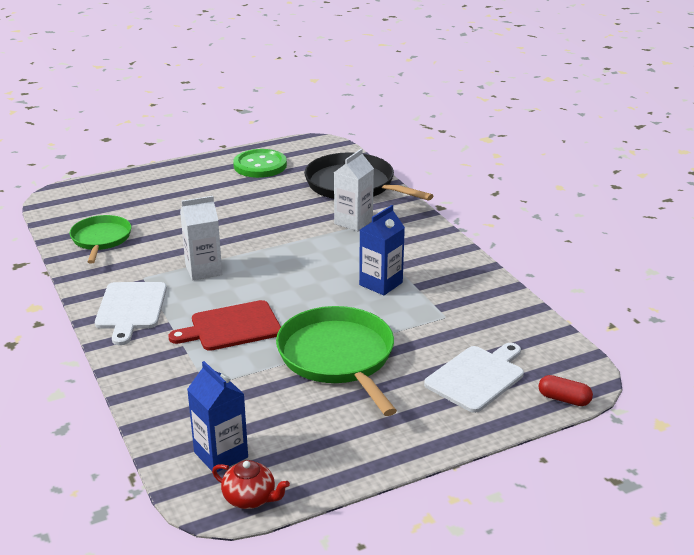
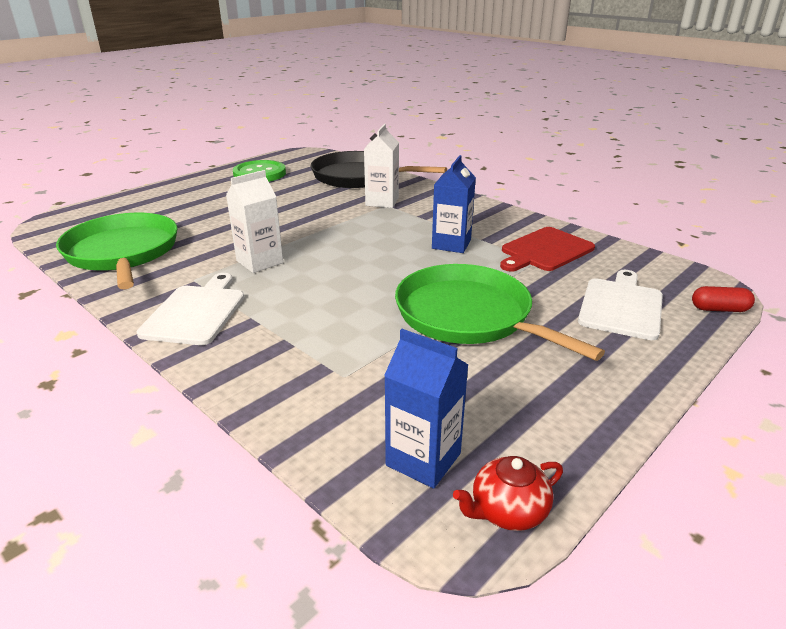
camera: 20 degrees left, 0 degrees up
(101, 239) = (122, 252): green pan -> green pan, size x1.62
(131, 308) = (196, 312): white cutting board -> white cutting board turned 150 degrees counterclockwise
(232, 327) = (329, 309): red cutting board -> red cutting board (545, 250)
(250, 498) = (507, 511): red teapot -> red teapot turned 150 degrees clockwise

